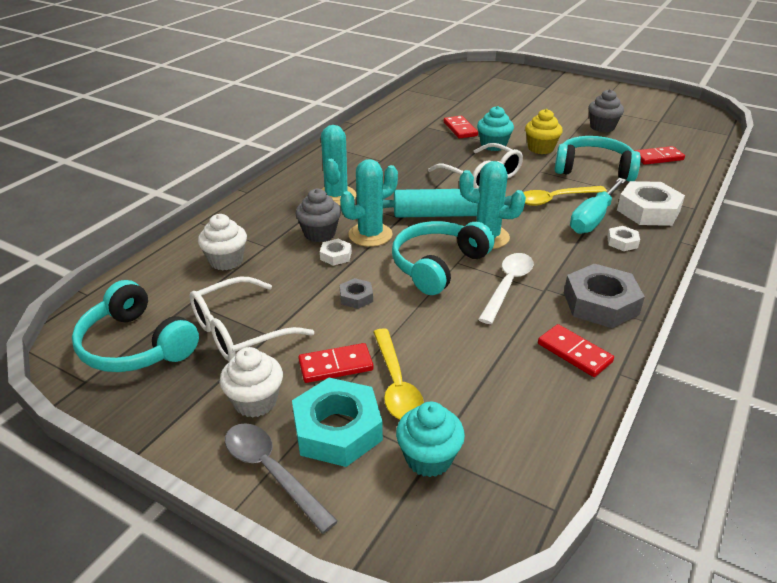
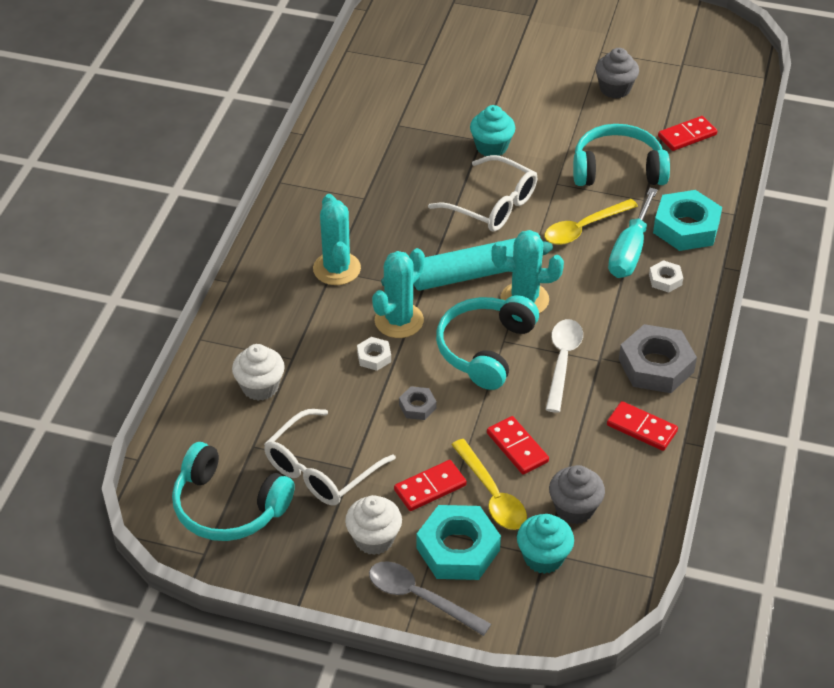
camera: 15 degrees left, 10 degrees up
(319, 234) = (343, 330): grey cupcake -> grey cupcake (574, 509)
(460, 129) = (442, 122): red domino -> red domino (517, 447)
(540, 148) = (549, 143): yellow cupcake -> none
(648, 211) = (686, 227): white nut -> turquoise nut

